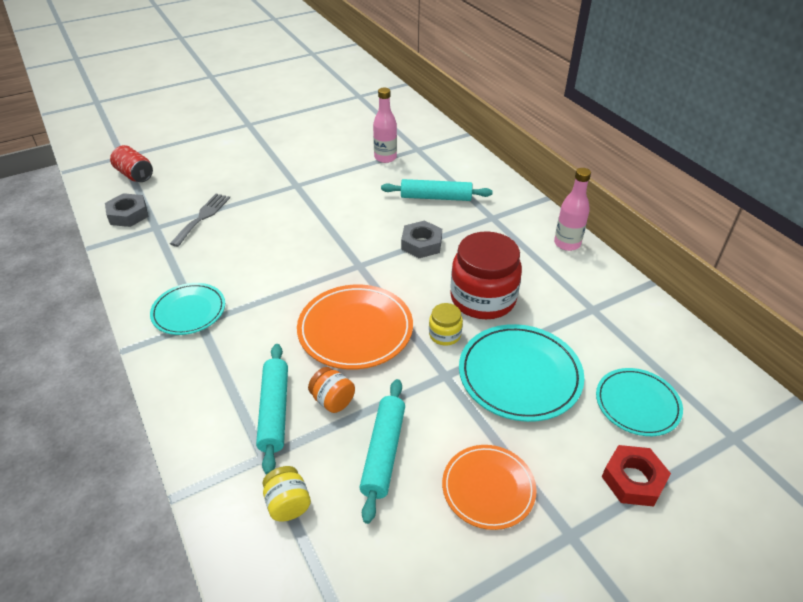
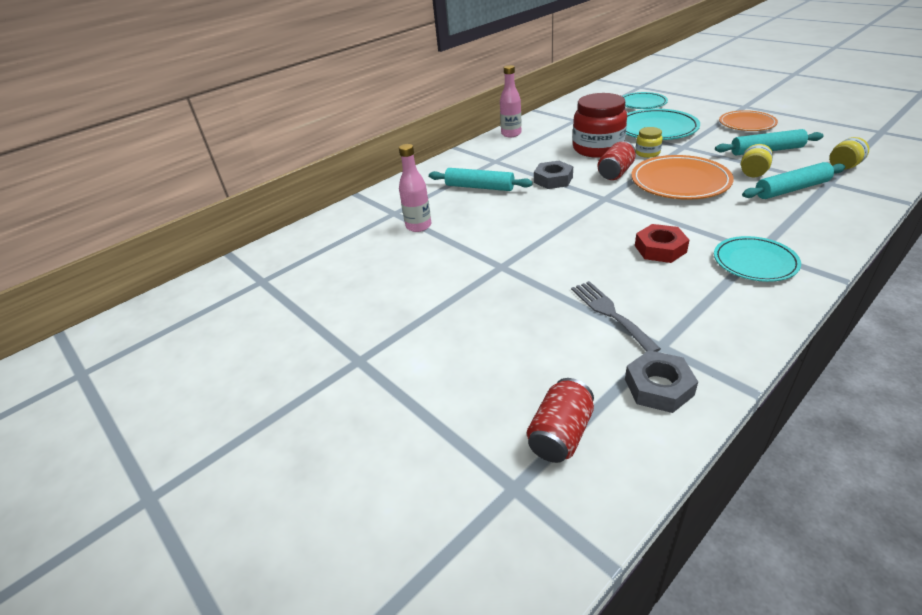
camera: 100 degrees left, 5 degrees down
(202, 217) = (610, 313): grey fork -> grey fork turned 60 degrees clockwise
(332, 400) = (753, 173): orange jar -> yellow jar
(409, 291) = (615, 173): none -> red can
(436, 197) = (479, 187): turquoise rolling pin -> turquoise rolling pin turned 60 degrees counterclockwise
(633, 480) = (693, 99): red nut -> red nut (660, 249)

